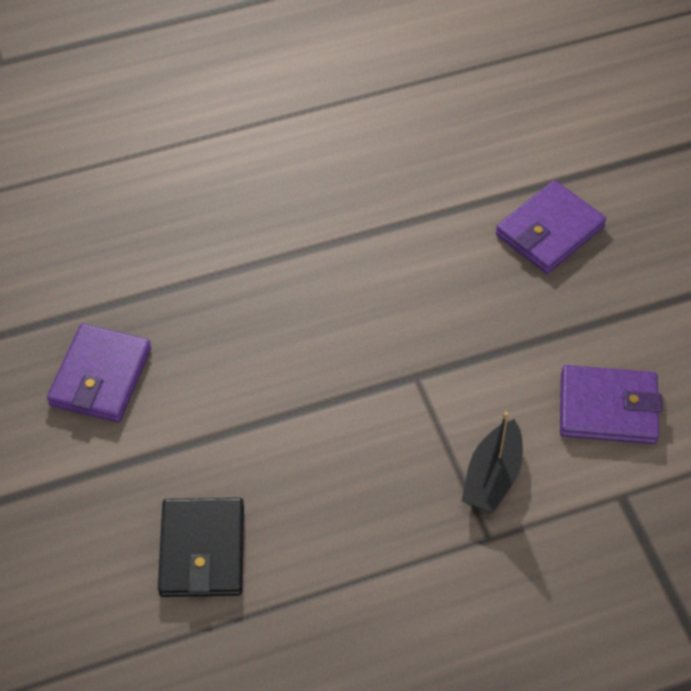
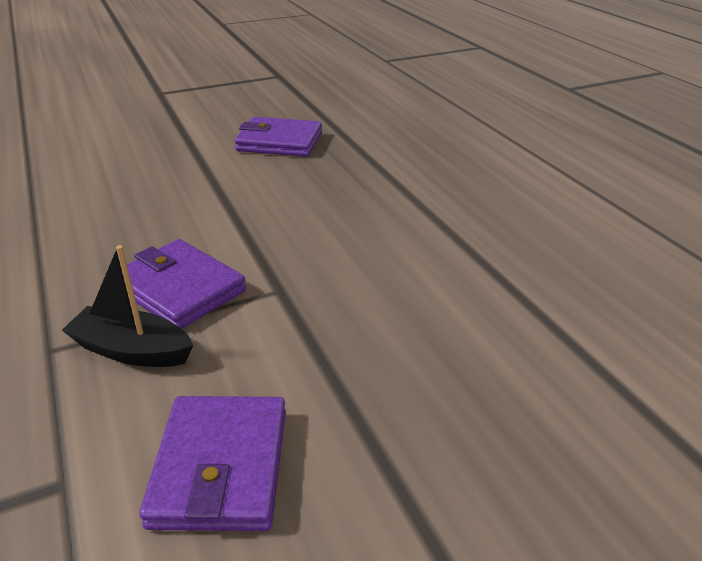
camera: 85 degrees right, 20 degrees down
(202, 551) = (106, 190): black wallet -> none
(549, 231) = (540, 399): purple wallet -> purple wallet (179, 289)

